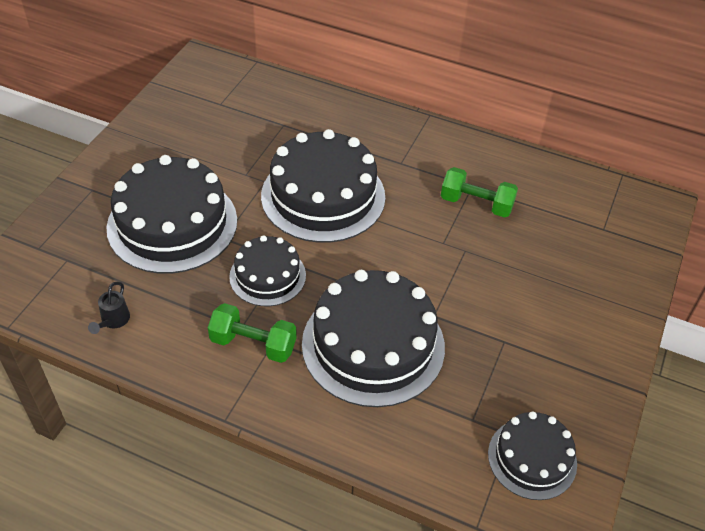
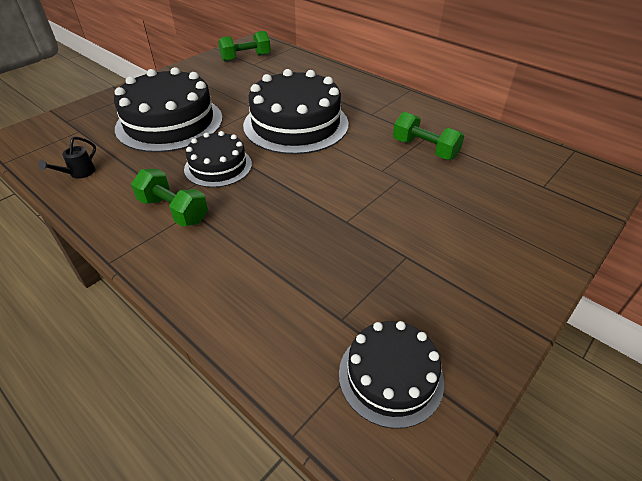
camera: 20 degrees right, 5 degrees down
(204, 94) = (246, 58): none -> green dumbbell
(373, 345) = (277, 233): black cake -> none

